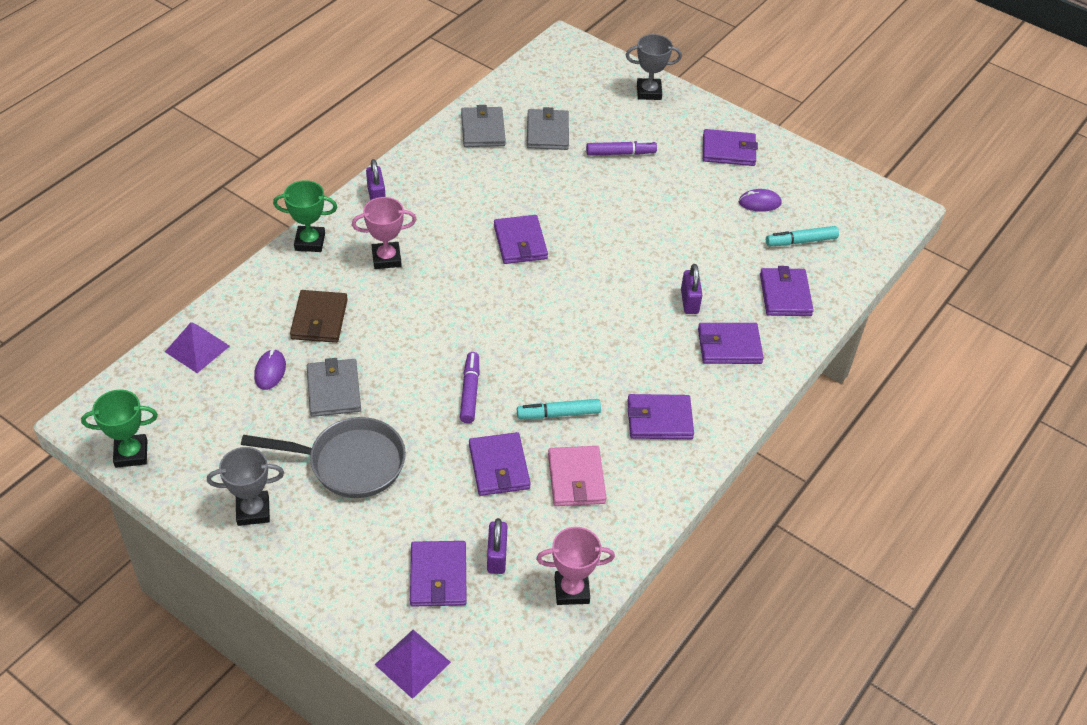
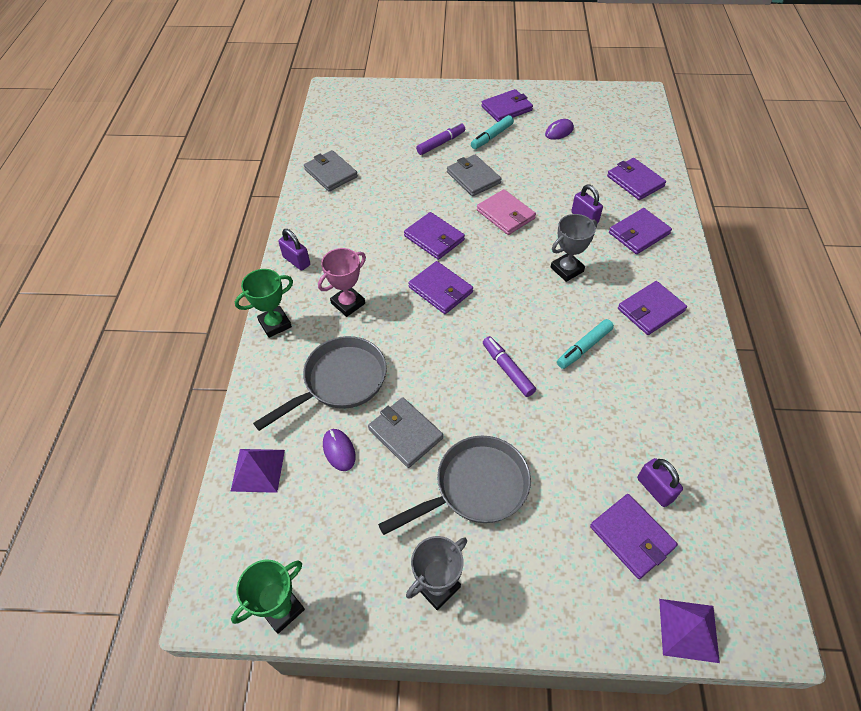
camera: 30 degrees left, 5 degrees up
(319, 319) = (340, 382): brown wallet -> grey pan
(499, 467) = (585, 415): purple wallet -> purple wallet (441, 290)
(547, 132) = (378, 153): grey wallet -> grey wallet (473, 177)
(571, 590) = (729, 478): pink trophy -> none
(576, 479) = (644, 389): pink wallet -> pink wallet (505, 214)
(649, 92) = (419, 96): grey trophy -> grey trophy (567, 269)
(801, 241) = (608, 143): turquoise marker -> turquoise marker (492, 137)

